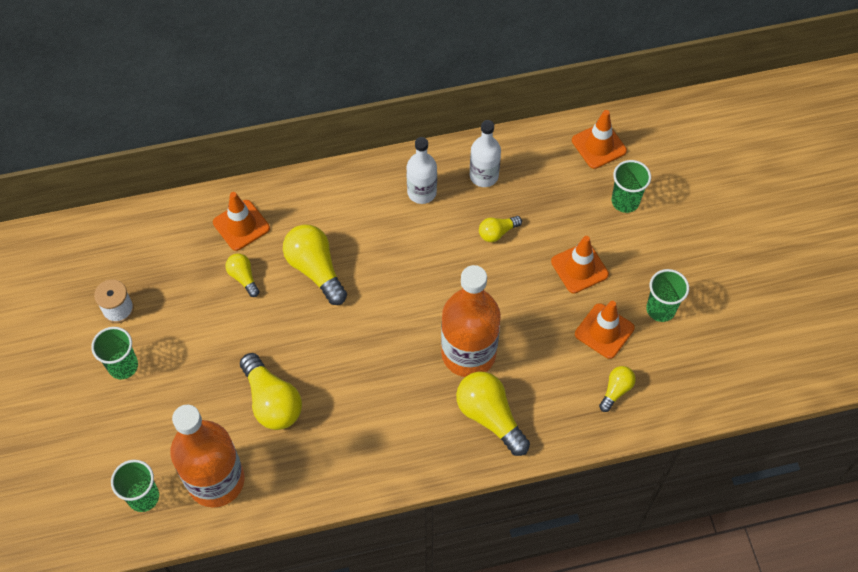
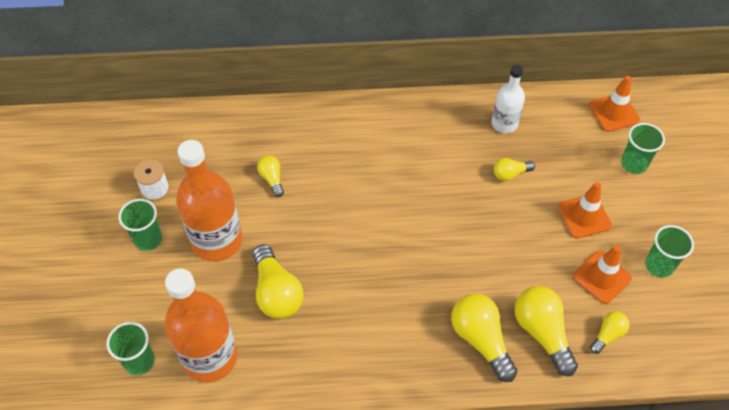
camera: 10 degrees right, 5 degrees down
(241, 225) = (279, 134): orange traffic cone -> none
(315, 269) = (338, 181): yellow light bulb -> yellow light bulb (542, 333)
(422, 192) = (445, 129): white bottle -> none
(468, 353) = (468, 278): orange bottle -> orange bottle (217, 241)

